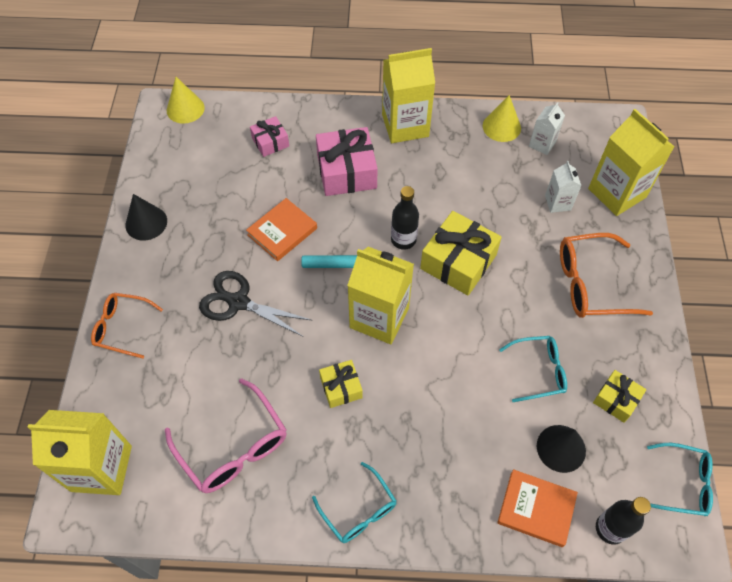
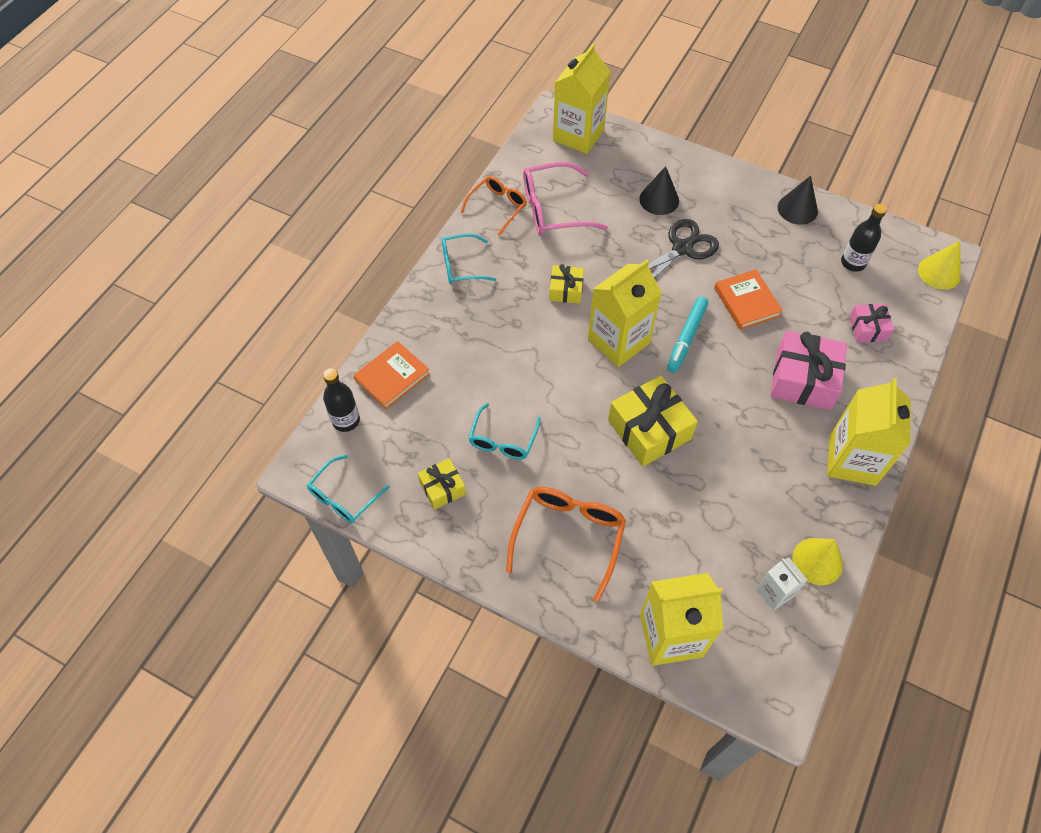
camera: 115 degrees right, 0 degrees up
(123, 327) = (692, 171): orange glasses -> orange glasses (497, 207)
(403, 240) = (696, 394): black bottle -> black bottle (853, 263)
(558, 203) = (683, 562): white carton -> none
(561, 448) = (427, 420): black cone -> black cone (659, 199)

